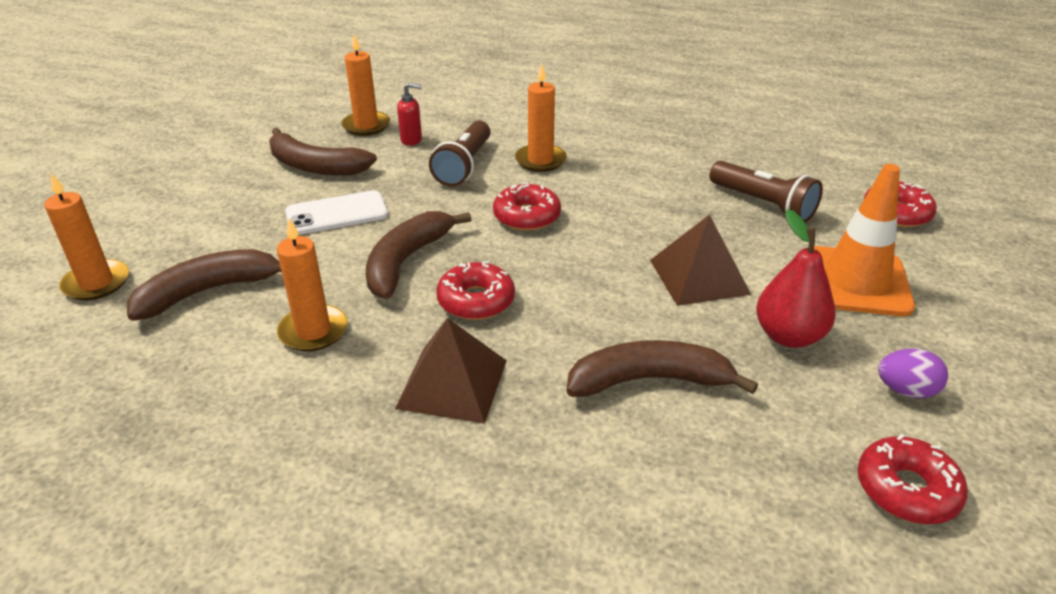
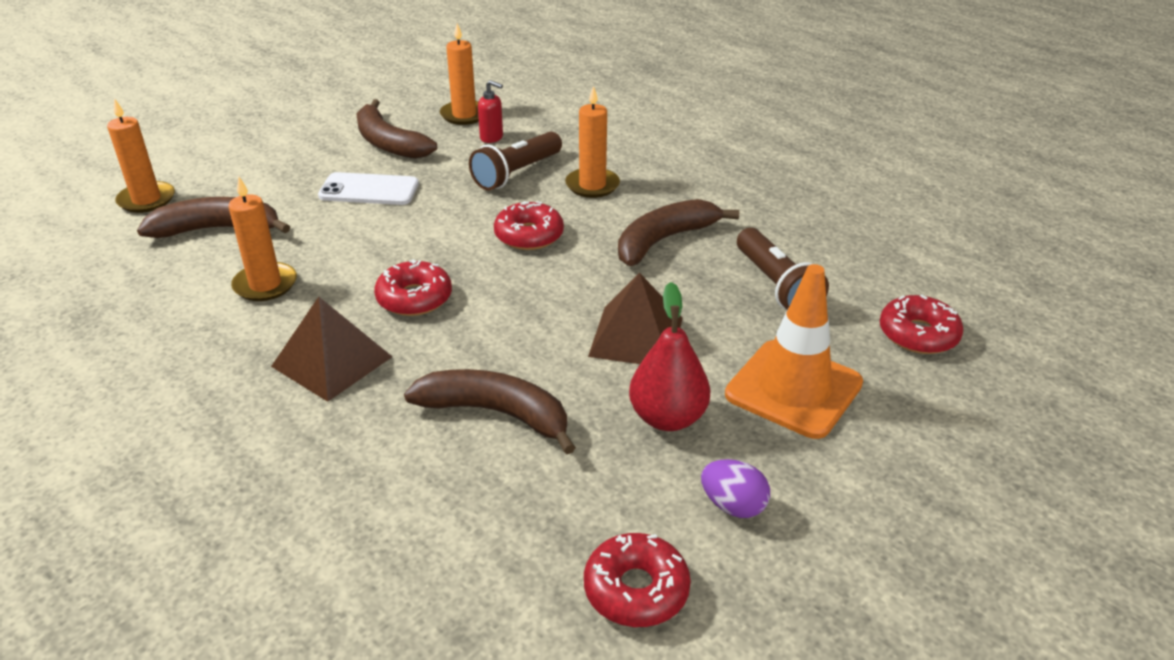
camera: 25 degrees right, 0 degrees up
(406, 261) = (388, 247): brown banana -> brown banana (664, 240)

